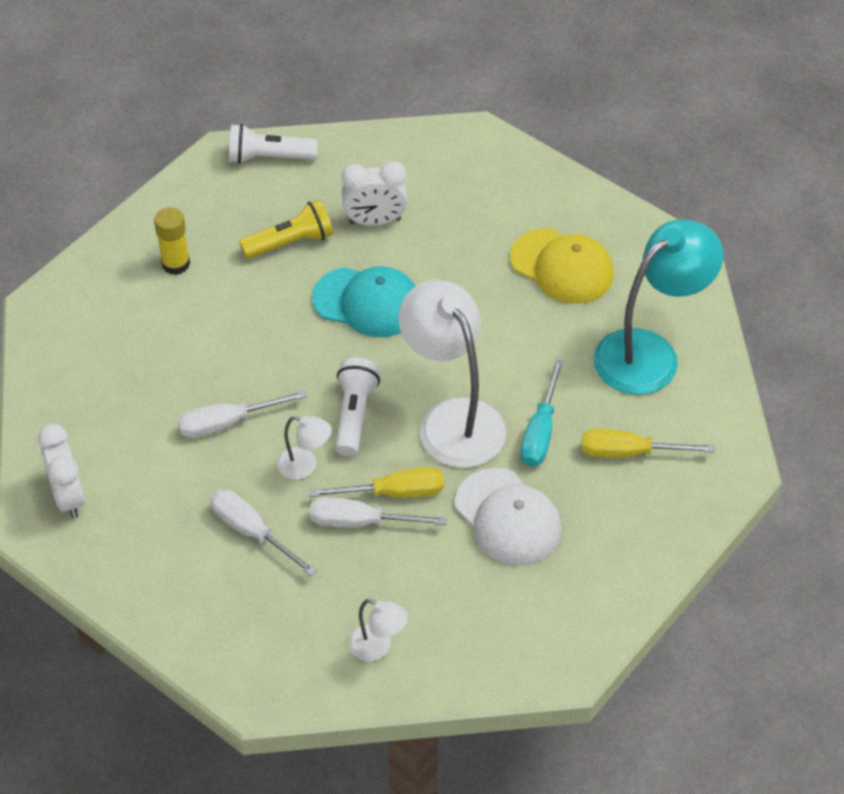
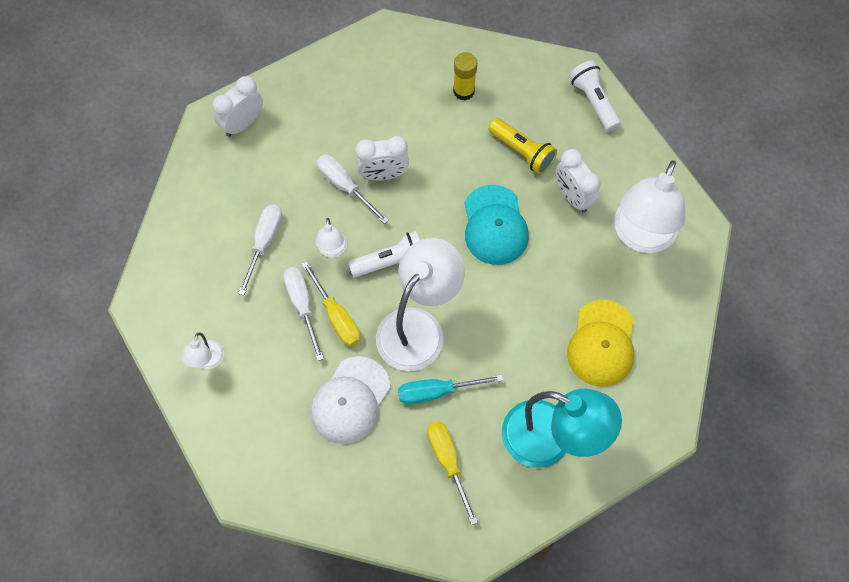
camera: 65 degrees right, 15 degrees up
(236, 380) = (383, 174): none -> white clock
(457, 185) = (641, 236): none -> white lamp

